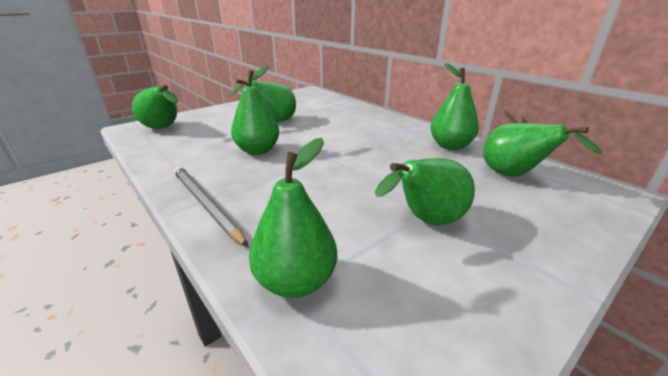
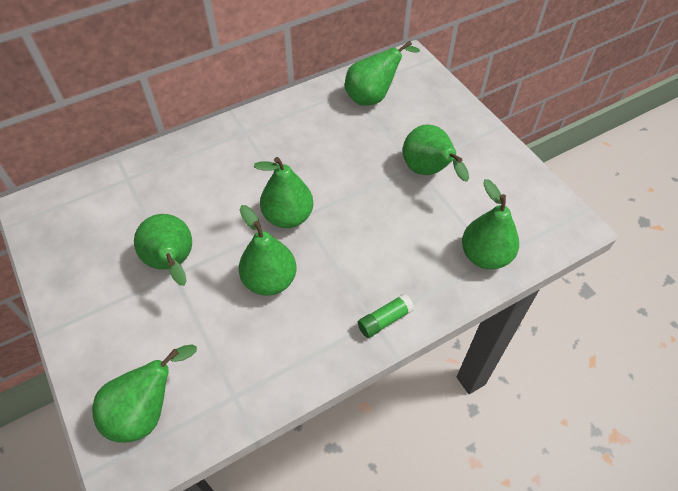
camera: 80 degrees left, 25 degrees up
(206, 205) = (384, 320): grey pencil -> green glue stick
(450, 146) = (305, 113): green pear -> green pear (288, 216)

